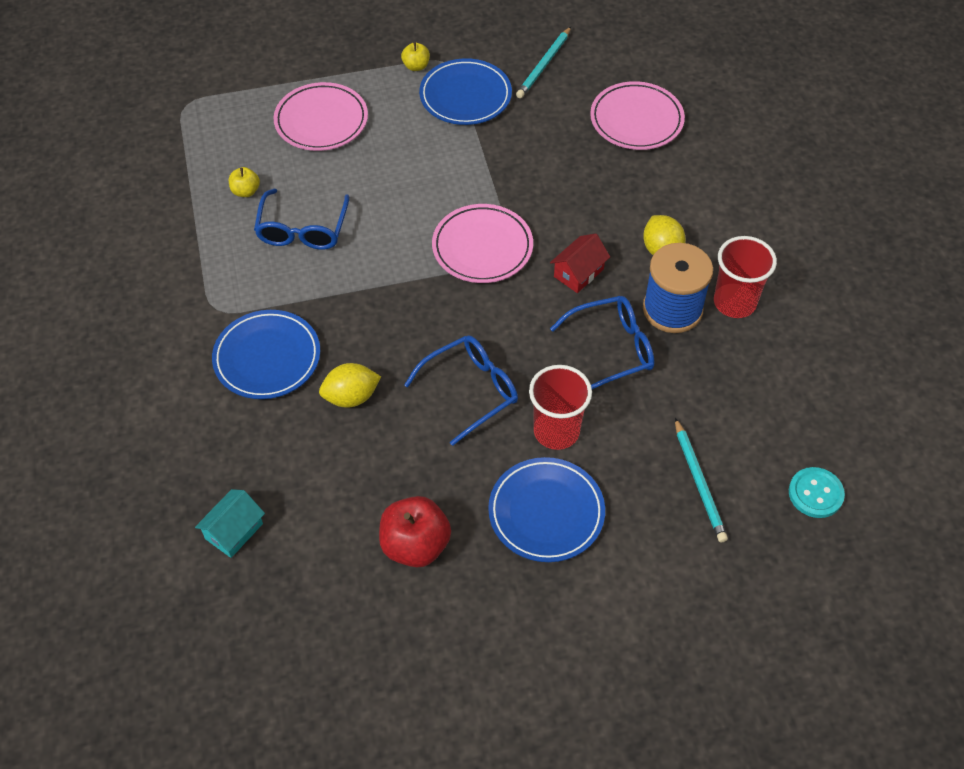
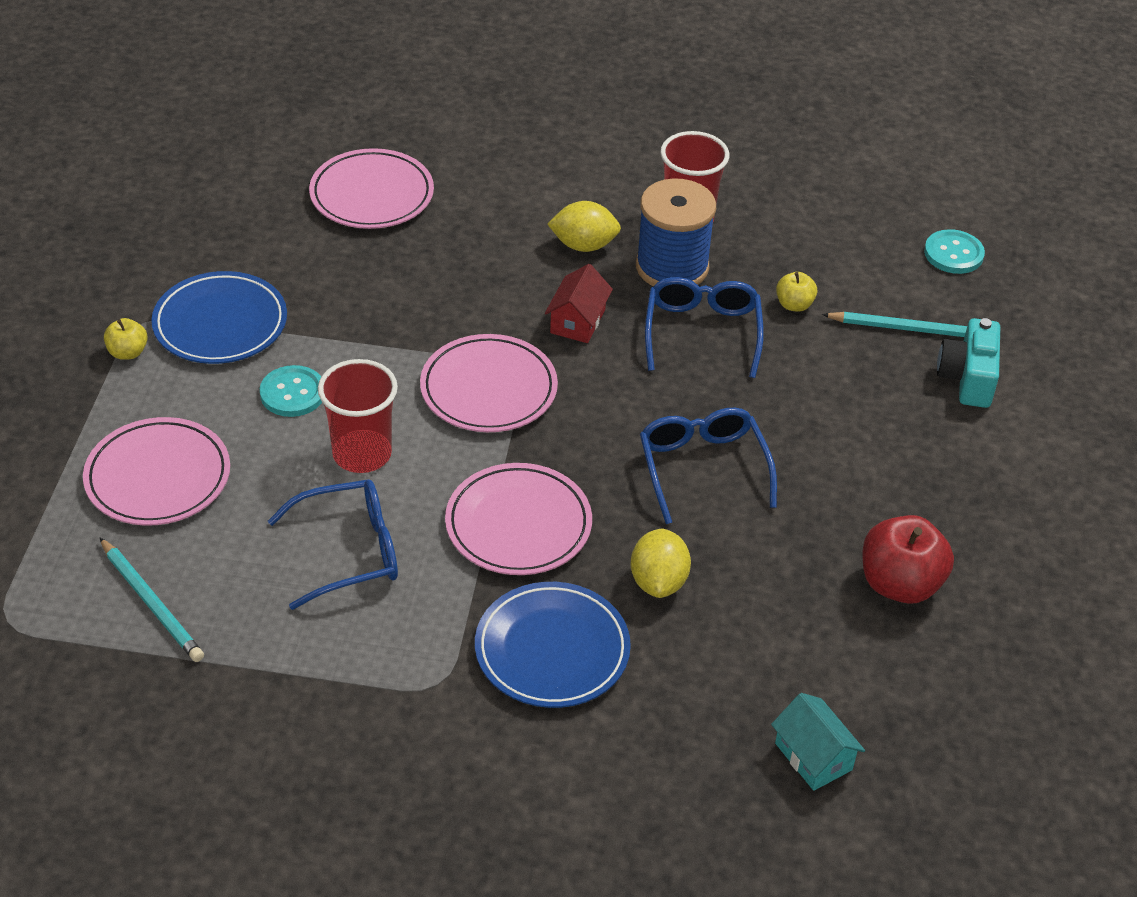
camera: 70 degrees left, 10 degrees down
(246, 191) = (236, 595): yellow apple -> yellow apple (794, 305)
(303, 229) = (348, 552): blue glasses -> blue glasses turned 45 degrees counterclockwise
(366, 305) = (518, 524): none -> pink plate
(423, 152) = (292, 393): none -> turquoise button
(544, 65) = (220, 237): turquoise pencil -> turquoise pencil (152, 603)
(546, 512) = (898, 458): blue plate -> none
(556, 431) = (794, 414): red cup -> red cup (362, 454)
(578, 273) = (577, 321): red house -> red house turned 45 degrees clockwise
(665, 539) = (967, 378): none -> turquoise camera

